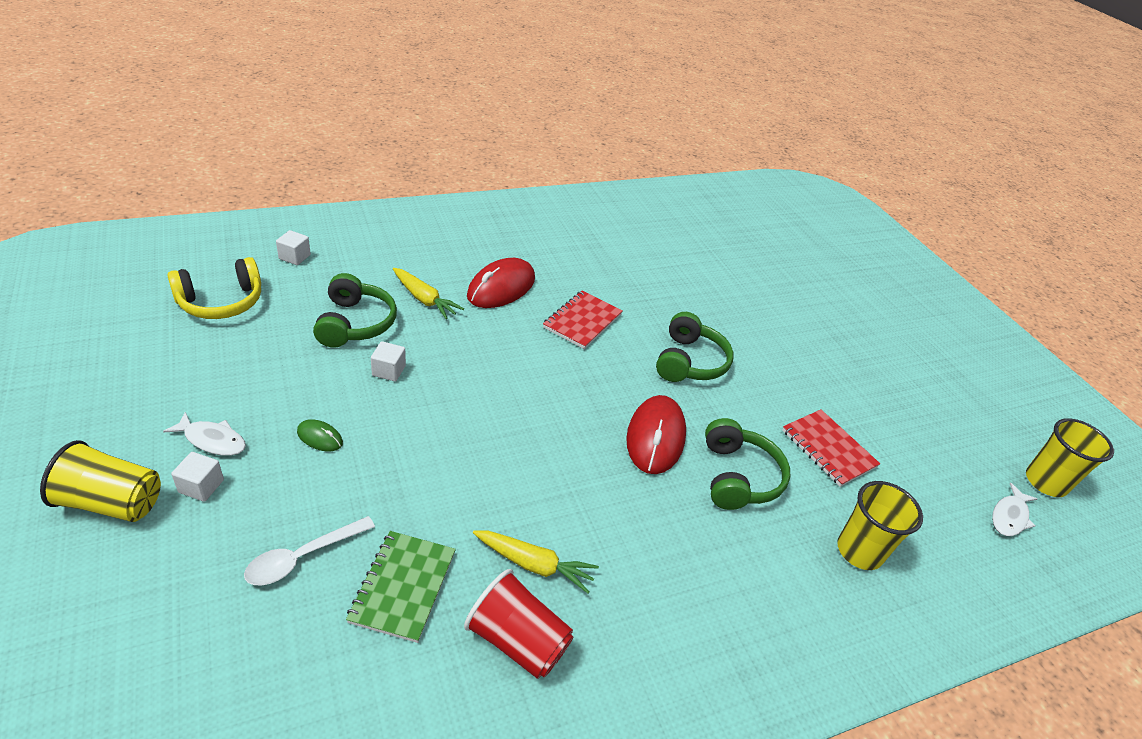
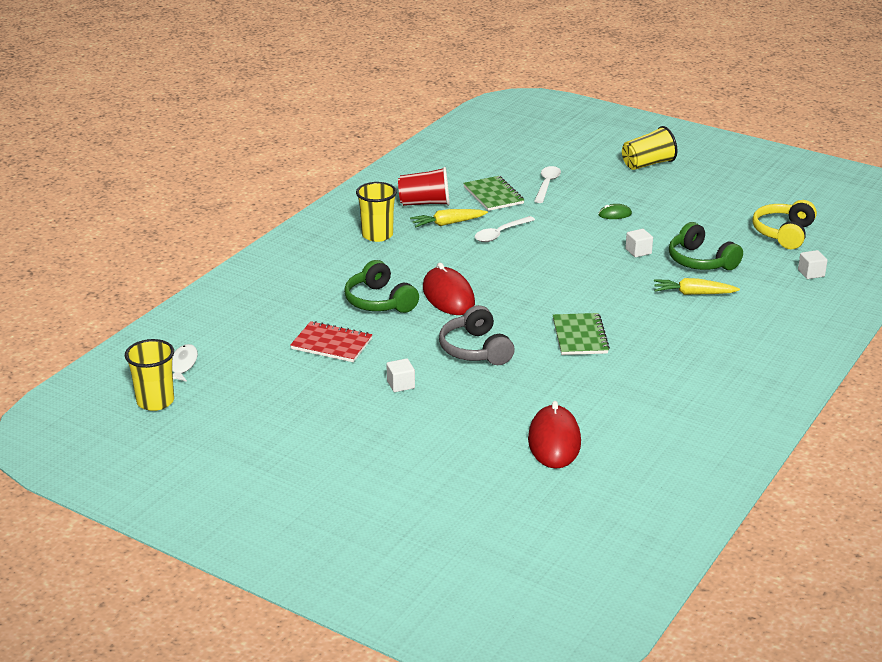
camera: 150 degrees right, 10 degrees down
(201, 486) = (627, 181): white cube -> white cube (400, 384)
(212, 440) = (656, 193): white fish -> none
(492, 496) = (500, 234): none -> white spoon
(501, 288) = (665, 327): red mouse -> red mouse (554, 441)
(582, 321) = (580, 336): red notebook -> green notebook
(689, 362) = (475, 349): green headphones -> grey headphones
(859, 551) = (280, 301): yellow cup -> yellow cup (377, 235)

